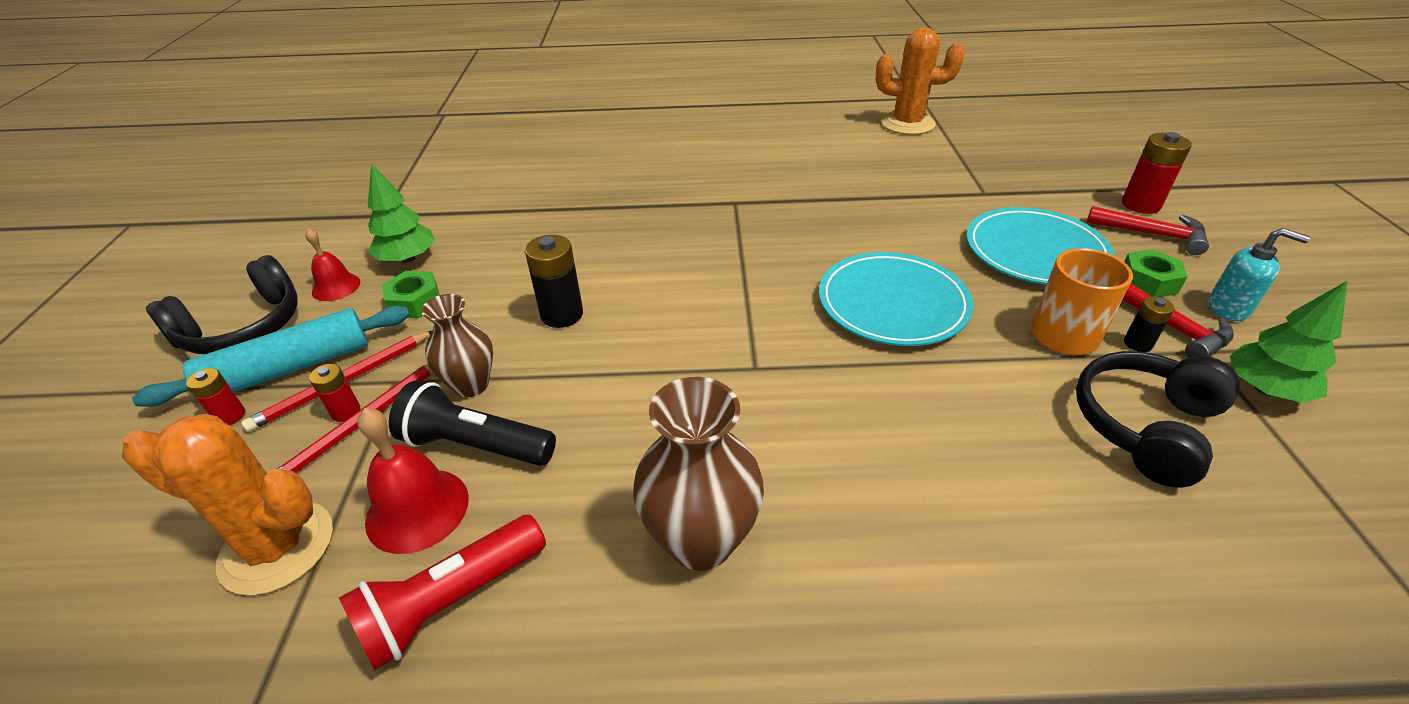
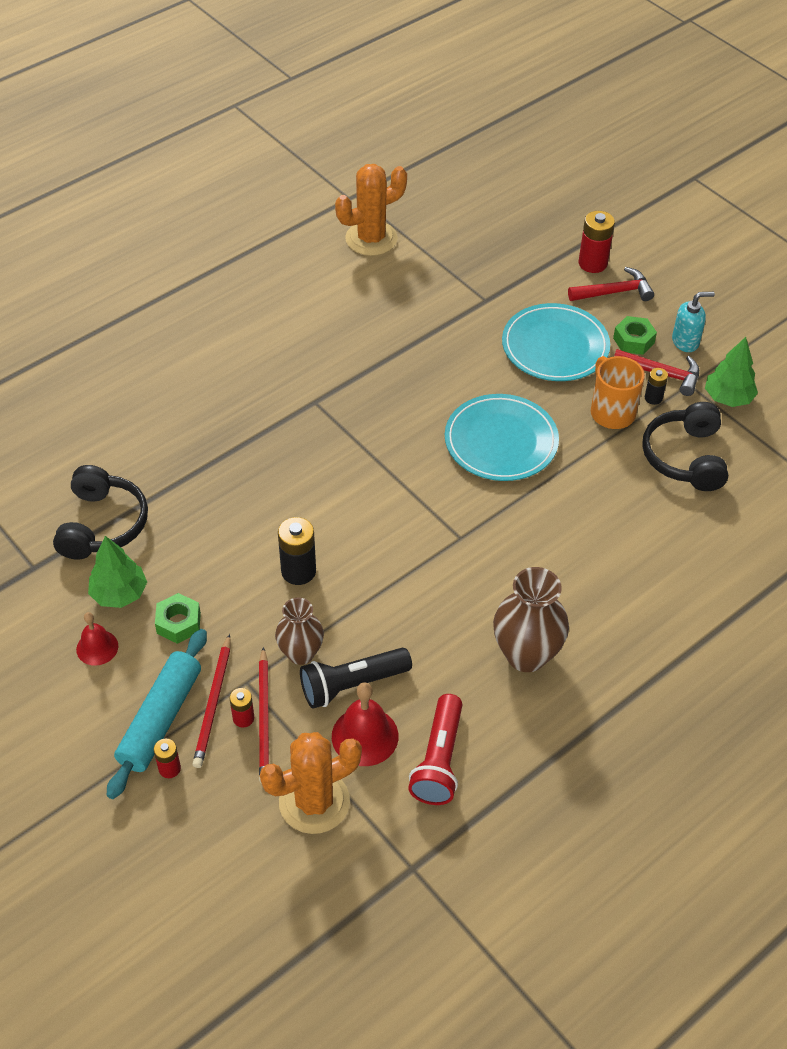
camera: 40 degrees left, 10 degrees up
(244, 328) = (76, 717): black headphones -> black headphones (102, 525)

